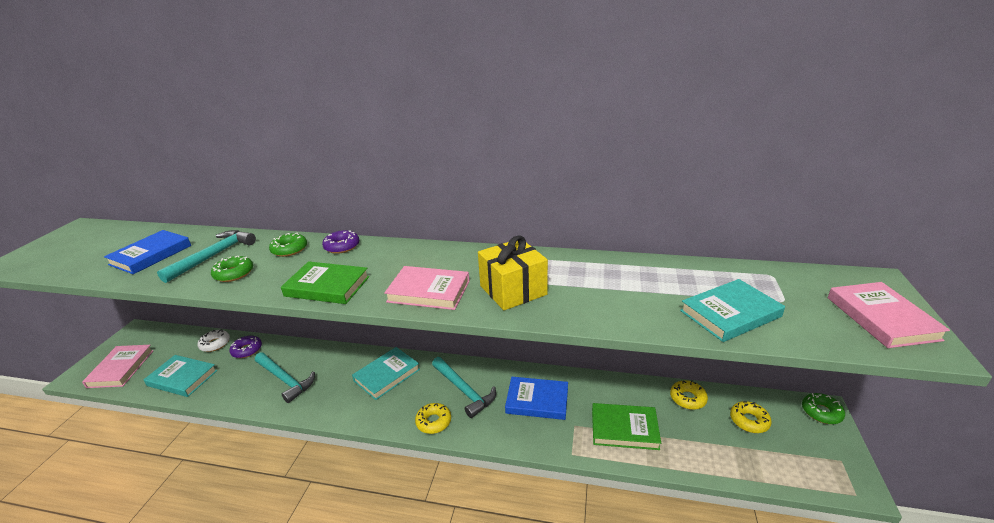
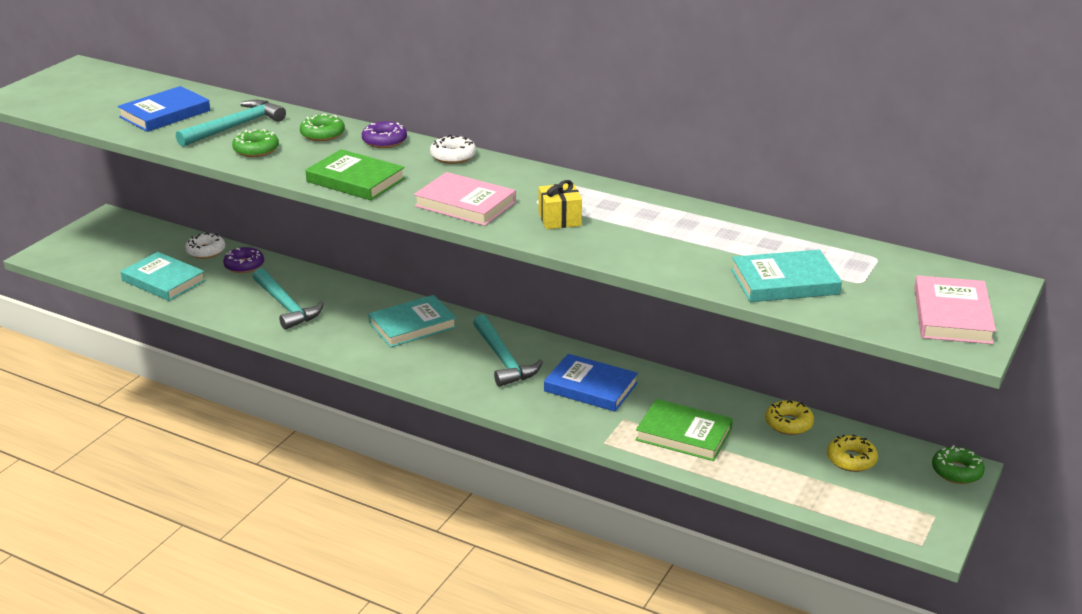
camera: 15 degrees right, 0 degrees up
(121, 368) = (92, 256): pink book -> none
(401, 249) = (453, 156): none -> white donut
(433, 422) = (452, 381): yellow donut -> none
(513, 290) = (559, 219): yellow gift -> yellow gift, size x0.61

